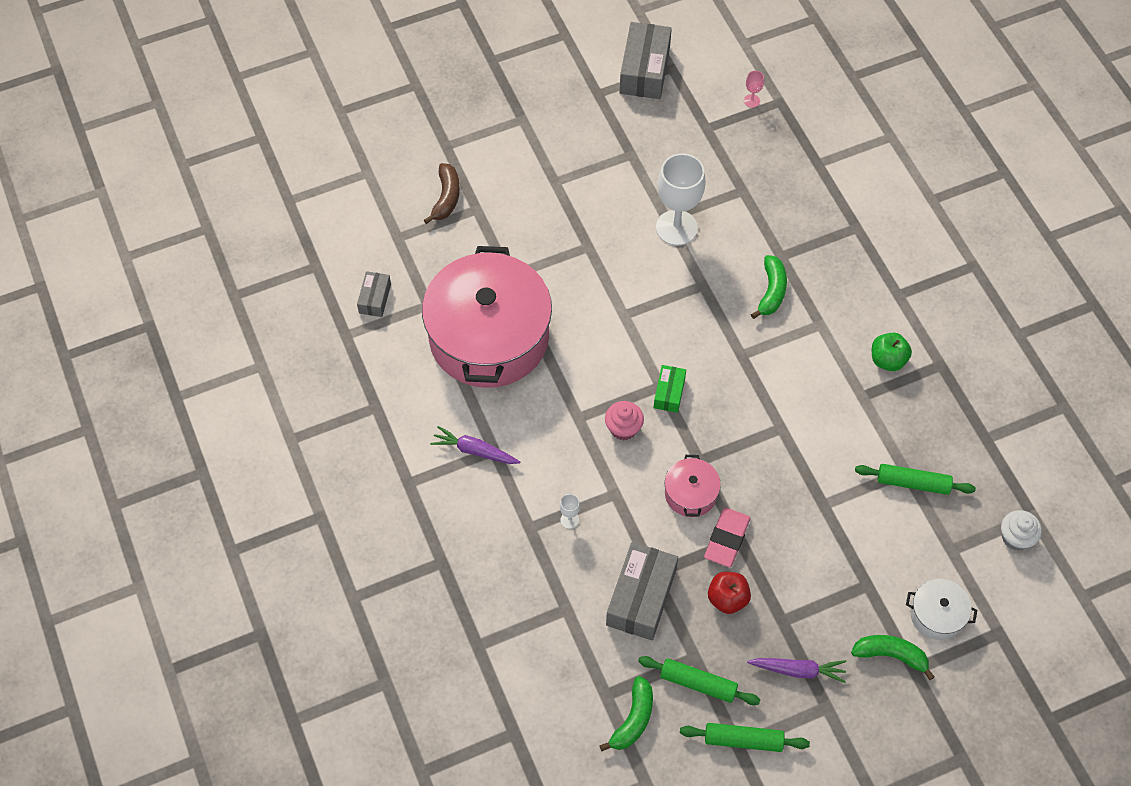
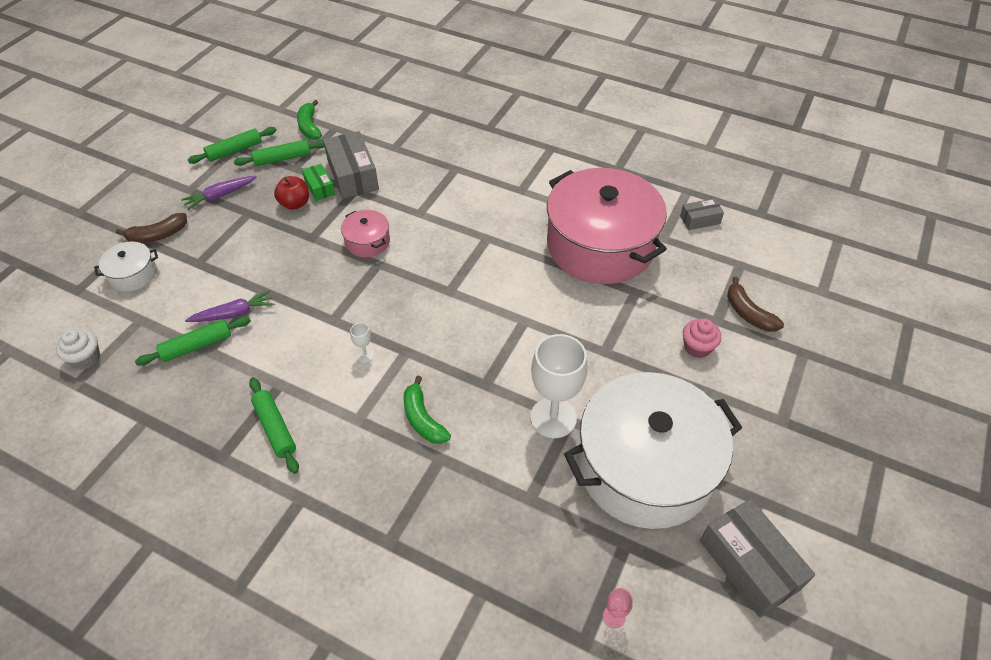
camera: 140 degrees right, 10 degrees down
(375, 298) = (700, 220): grey box -> grey box turned 75 degrees counterclockwise
(475, 451) = (532, 183): purple carrot -> purple carrot (234, 314)
(569, 520) = (435, 185): white goblet -> white goblet (365, 355)
(623, 428) = (450, 250): pink cupcake -> pink cupcake (697, 347)
(647, 156) = (645, 467): none -> white pot
(669, 393) = (438, 290): green box -> green box (319, 188)
(727, 539) = (320, 232): pink eraser -> none
(887, 360) = (275, 428): green apple -> green rolling pin
(890, 655) = (158, 235): green banana -> brown banana

